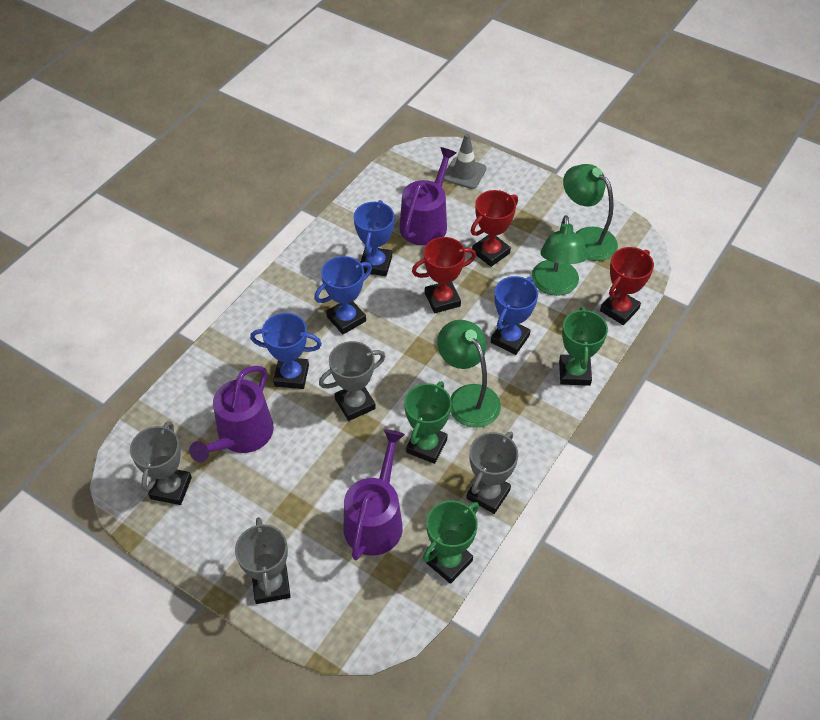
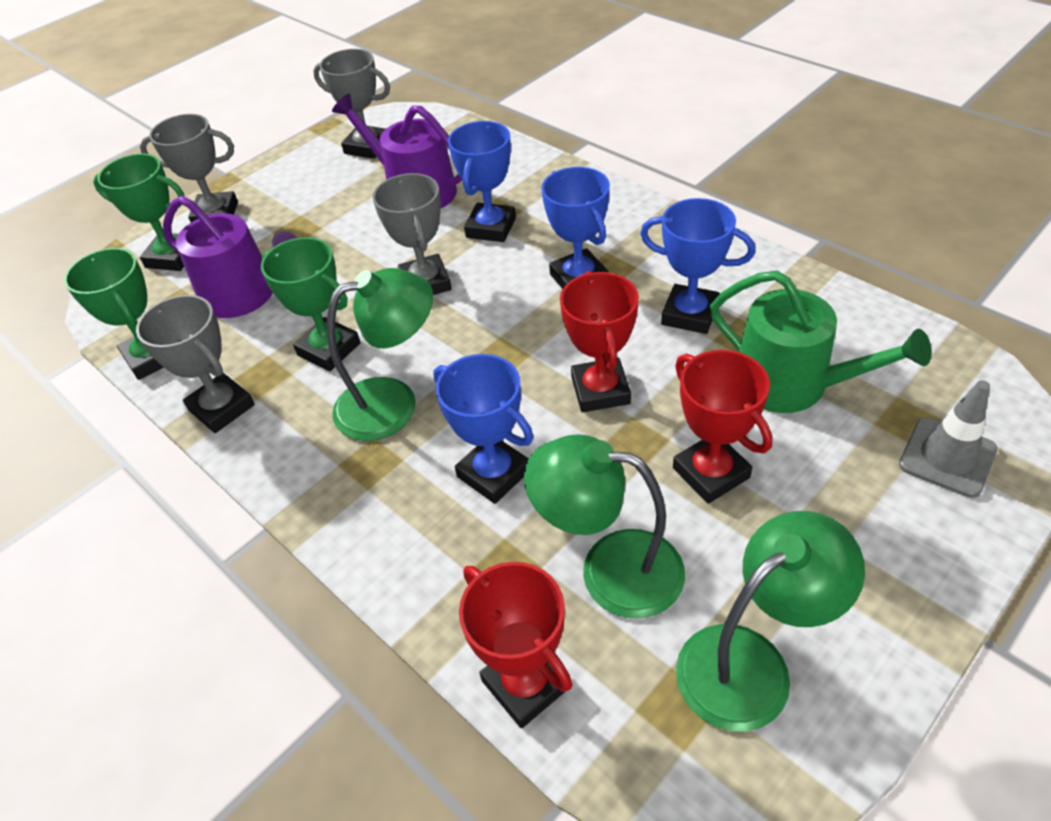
camera: 105 degrees right, 5 degrees down
(426, 223) = (791, 384): purple watering can -> green watering can
(574, 373) = (391, 561): green trophy -> green trophy (172, 257)

